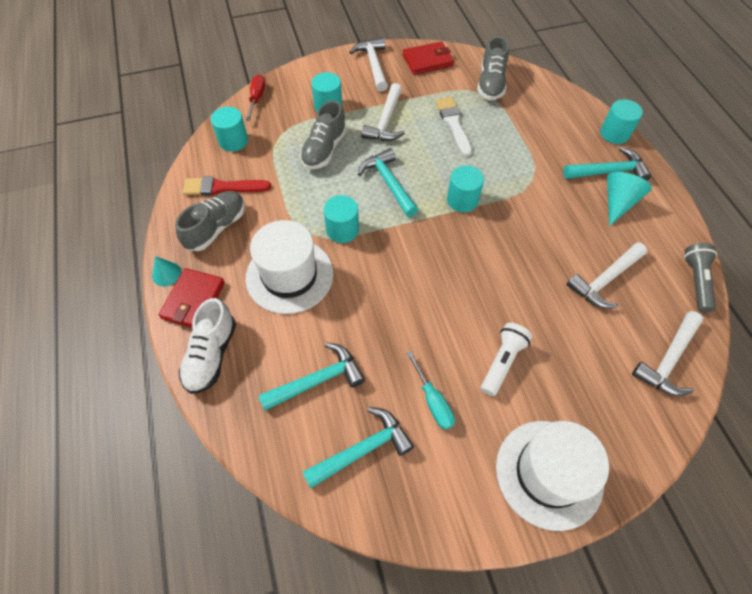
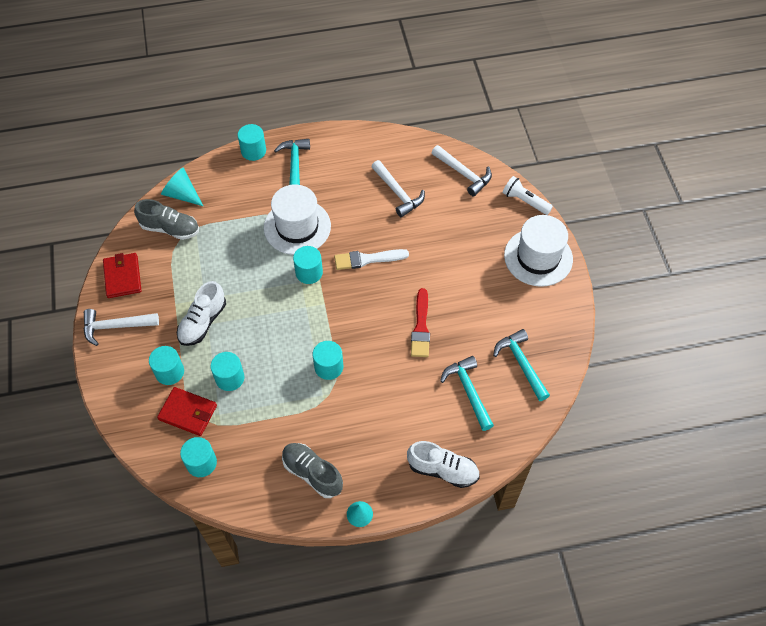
camera: 85 degrees left, 0 degrees up
(193, 300) = (390, 488): red wallet -> red wallet (188, 413)
(222, 187) = (263, 470): red brush -> red brush (421, 327)
(257, 98) = (141, 441): red screwdriver -> none
(289, 275) = (372, 410): white hat -> white hat (297, 227)
(324, 149) = (230, 378): grey shoe -> turquoise cylinder
(386, 122) = (203, 322): white hammer -> white shoe
(388, 183) = (280, 326): turquoise hammer -> none
(433, 401) = (488, 316): turquoise screwdriver -> none
(453, 124) = (217, 266): white brush -> white brush (367, 259)
(502, 362) = (460, 269): white flashlight -> white flashlight (525, 201)
(618, 203) = (327, 167): turquoise cone -> turquoise cone (182, 194)
(696, 281) = (404, 141): grey flashlight -> none

